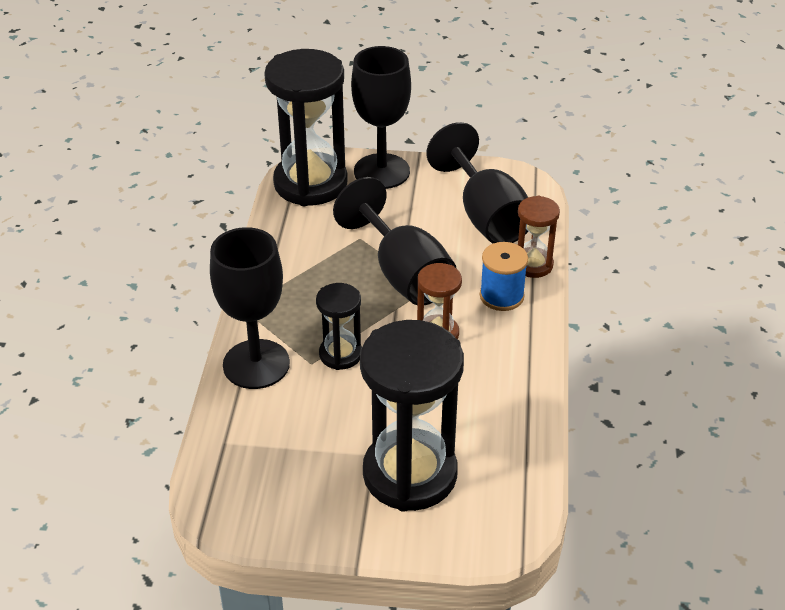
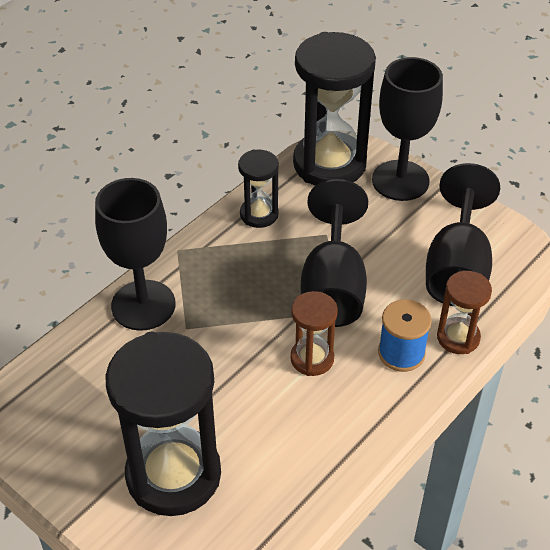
camera: 35 degrees right, 5 degrees up
(340, 354) = (215, 333): black hourglass -> black hourglass (259, 214)

